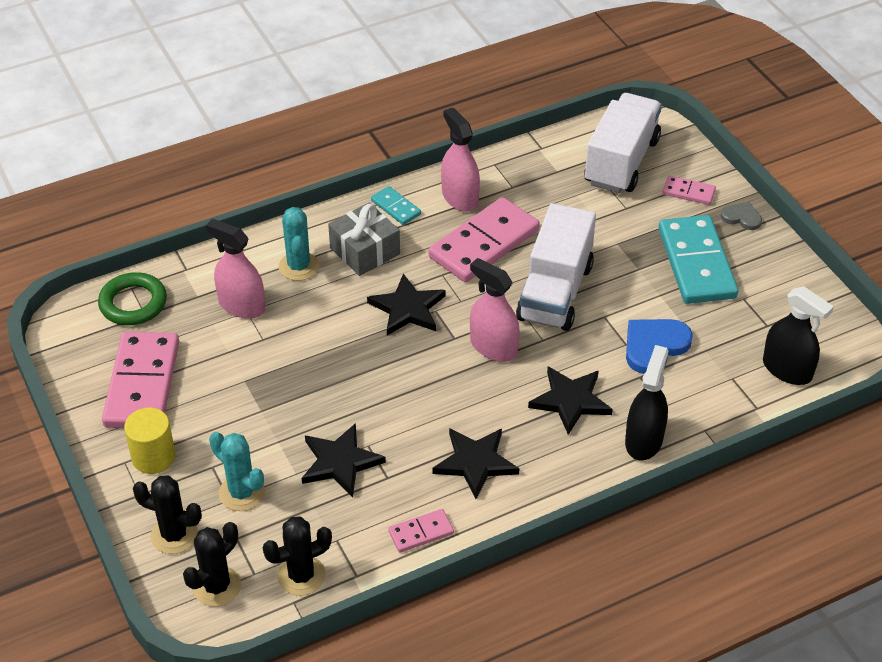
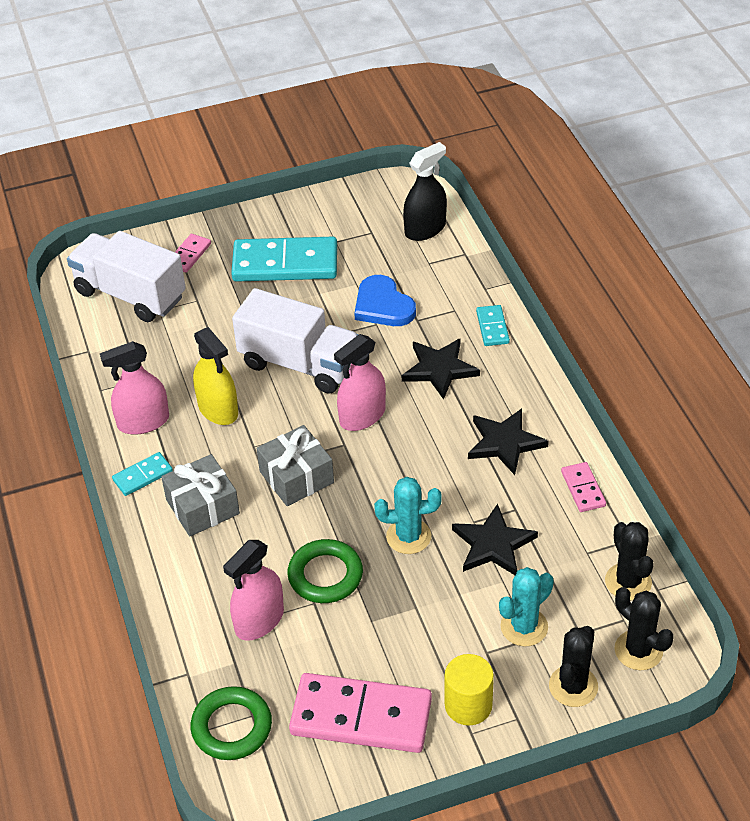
camera: 80 degrees left, 0 degrees up
(293, 343) = (325, 575): none -> green ring
(299, 266) = (211, 566): turquoise cactus -> turquoise cactus (408, 536)
(407, 309) = (296, 477): black star -> grey gift
(484, 243) = (218, 409): pink domino -> yellow spray bottle
(644, 440) = (492, 327): black spray bottle -> turquoise domino
(741, 217) = (233, 226): grey heart -> none

